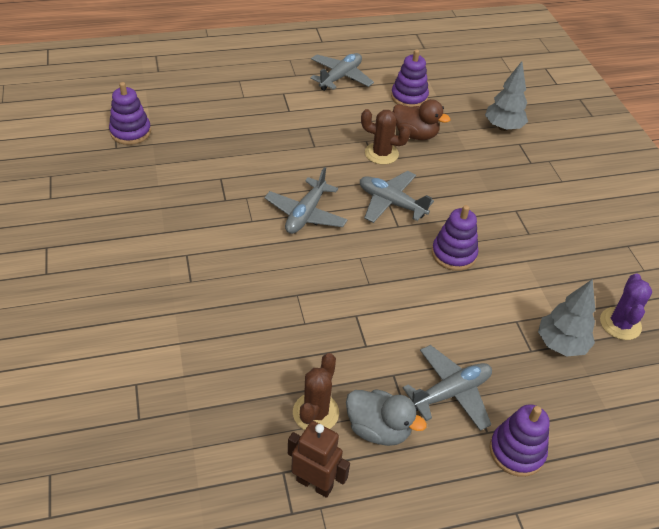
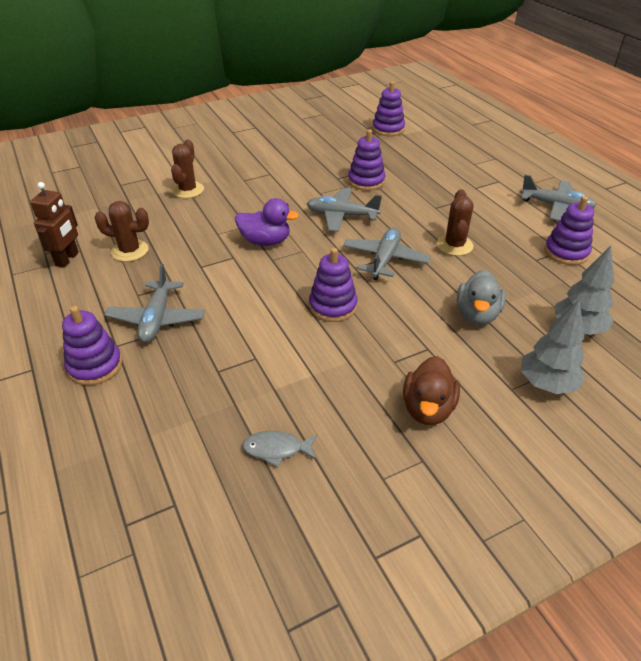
camera: 80 degrees right, 5 degrees down
(191, 341) = (188, 190): none -> brown cactus
(243, 179) = (366, 181): none -> purple stacking toy
(334, 283) = (265, 241): none -> purple duck
(378, 429) = (116, 283): grey duck -> grey duck (477, 314)
(415, 135) = (503, 263): brown duck -> brown duck (428, 409)
(450, 392) = (157, 319): grey plane -> grey plane turned 45 degrees clockwise
(561, 344) = (231, 394): grey tree -> grey tree (546, 384)
(620, 324) = (277, 449): purple cactus -> grey fish

